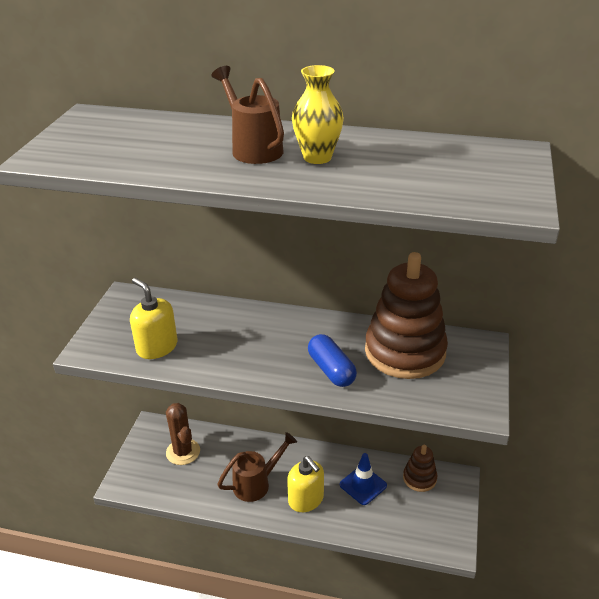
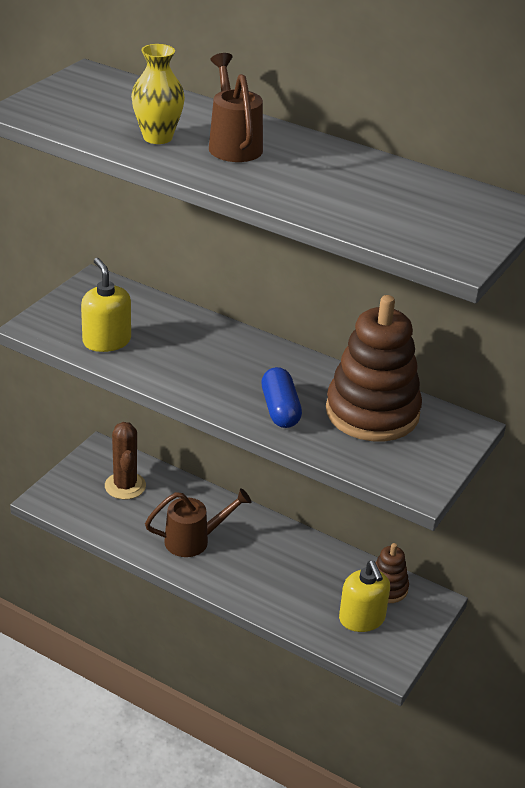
camera: 15 degrees right, 0 degrees up
(306, 499) = (243, 572): yellow soap dispenser -> yellow soap dispenser (362, 619)
(317, 157) = (291, 167): yellow vase -> yellow vase (157, 137)
(363, 485) = (316, 576): blue traffic cone -> none

